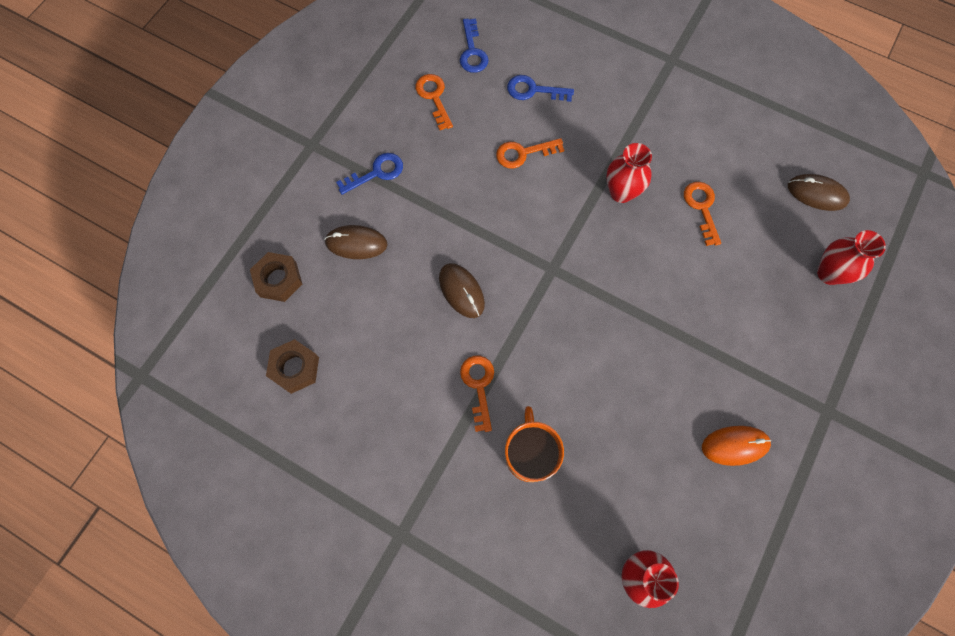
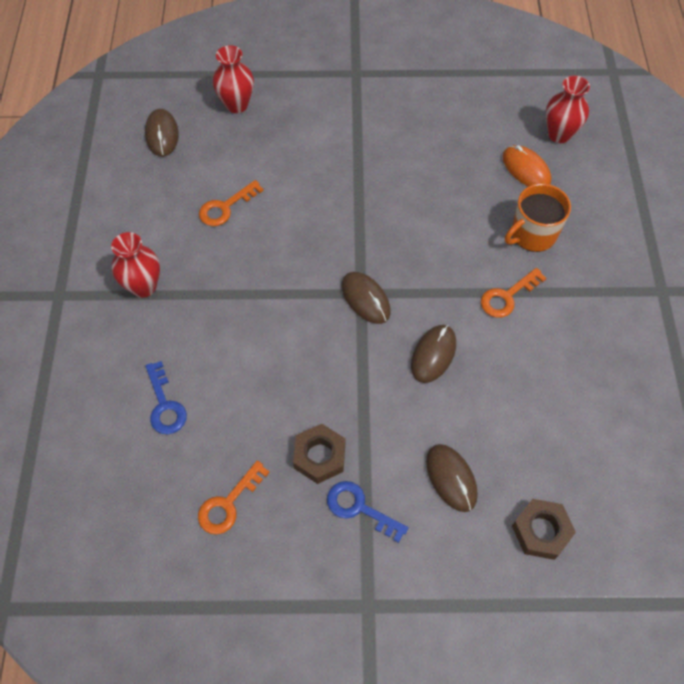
camera: 120 degrees left, 10 degrees down
(295, 368) = (609, 455): brown nut -> brown nut (320, 456)
(472, 52) = (142, 496): blue key -> none
(523, 153) = (251, 376): orange key -> none
(544, 269) = (365, 299): none -> brown mouse
(621, 192) = (246, 273): red vase -> red vase (143, 286)
(735, 445) = (423, 115): orange mouse -> orange mouse (526, 169)

